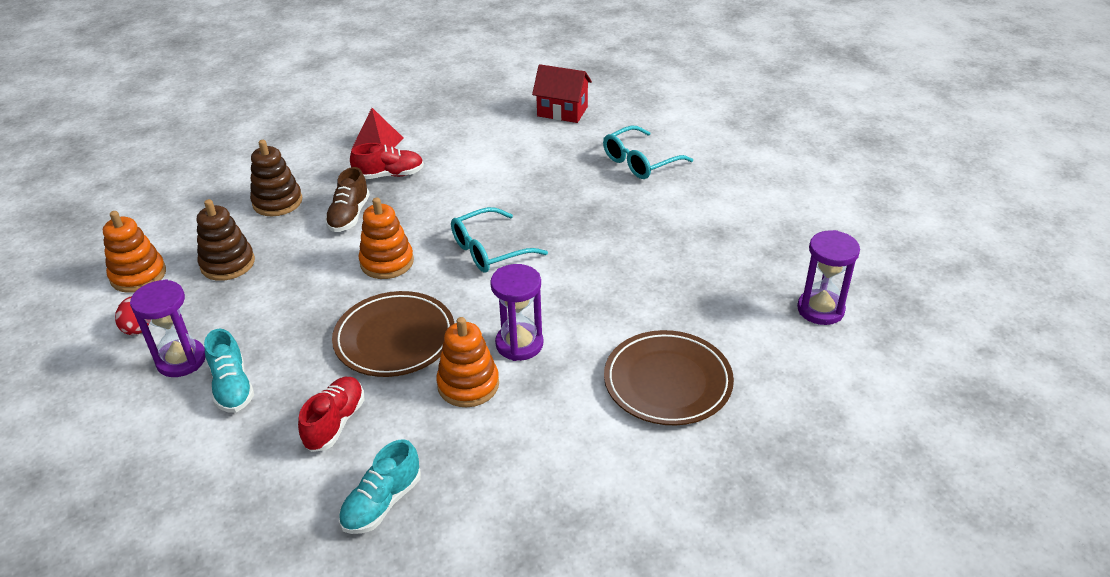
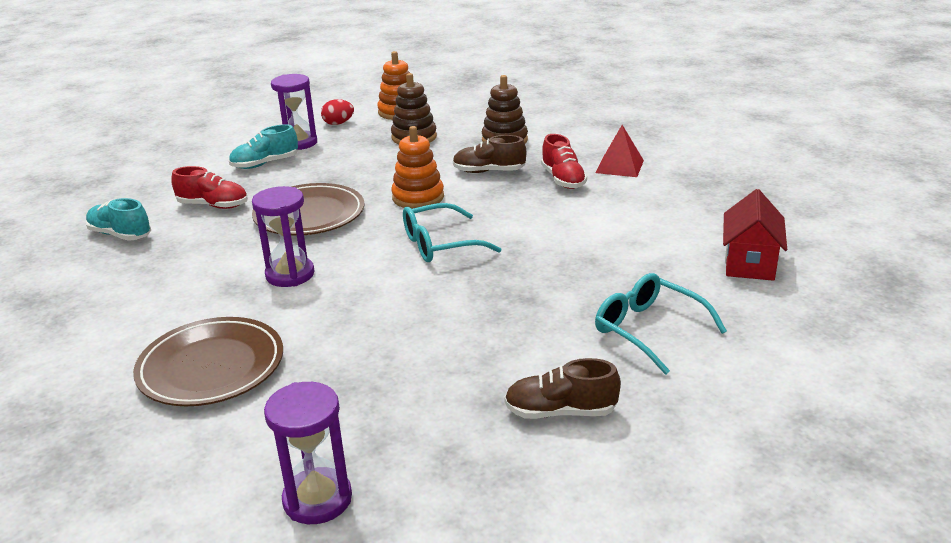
camera: 85 degrees right, 10 degrees down
(468, 385) = (240, 255): orange stacking toy -> none
(489, 250) = (440, 244): turquoise glasses -> turquoise glasses turned 75 degrees counterclockwise
(728, 205) = (560, 412): none -> brown shoe

